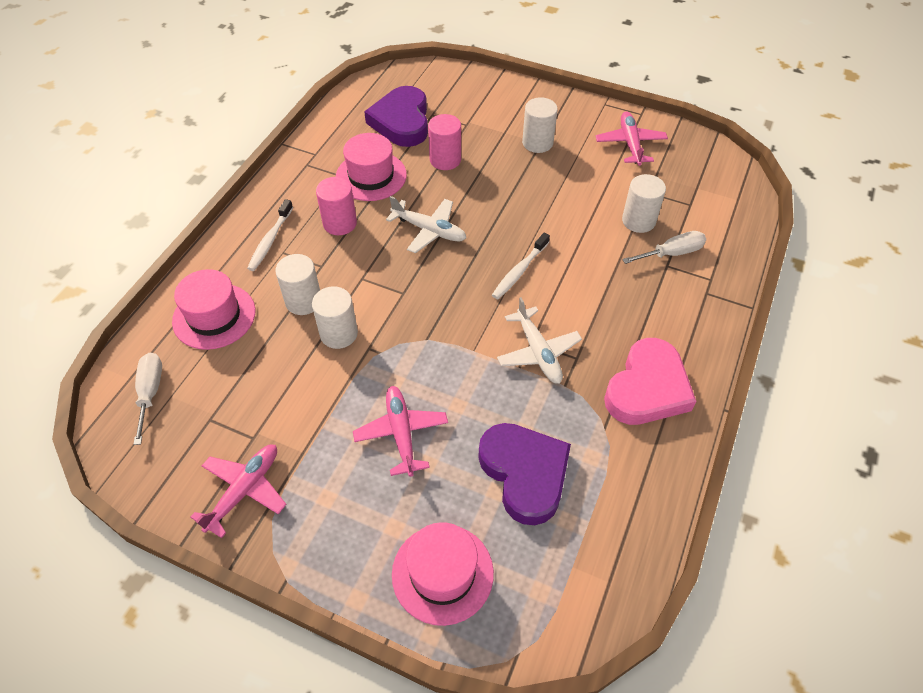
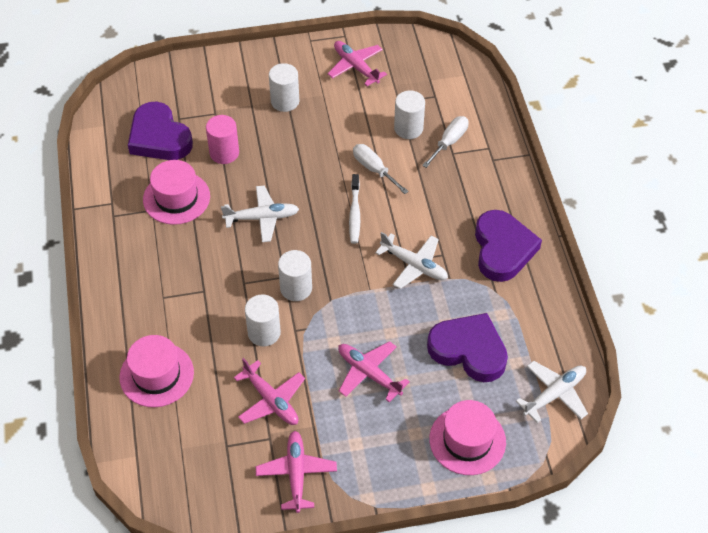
camera: 35 degrees left, 0 degrees up
(150, 393) = (163, 455): white screwdriver -> white screwdriver (374, 169)
(270, 240) = (144, 293): white toothbrush -> none
(287, 401) = (271, 400): none -> pink plane
(303, 301) = (215, 324): white cylinder -> white cylinder (296, 288)
(340, 223) = (187, 250): pink cylinder -> none
(584, 586) = (554, 394): none -> white plane
(647, 388) = (502, 249): pink heart -> purple heart

